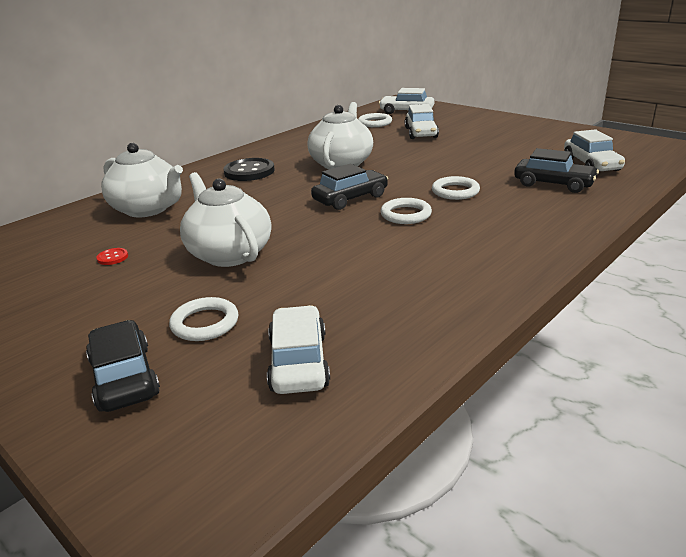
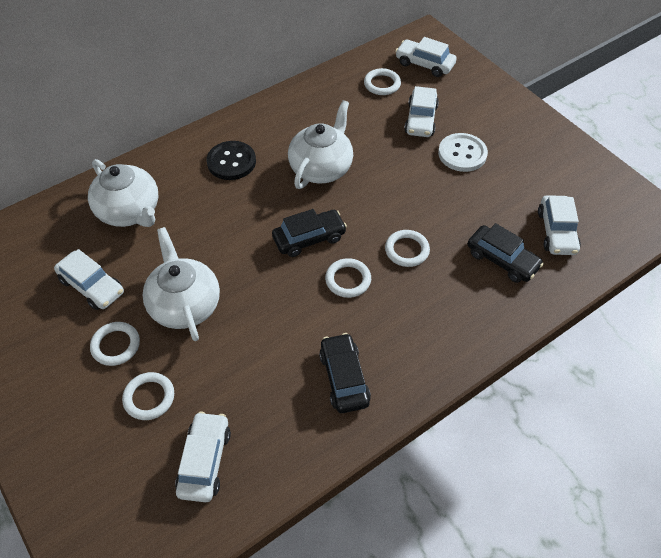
camera: 10 degrees right, 25 degrees up
(112, 257) = (92, 286): red button -> white car
(124, 377) = (85, 447): black car -> black car (344, 378)
(151, 292) = (116, 345): none -> white ring
(471, 142) = (462, 154): none -> white button

